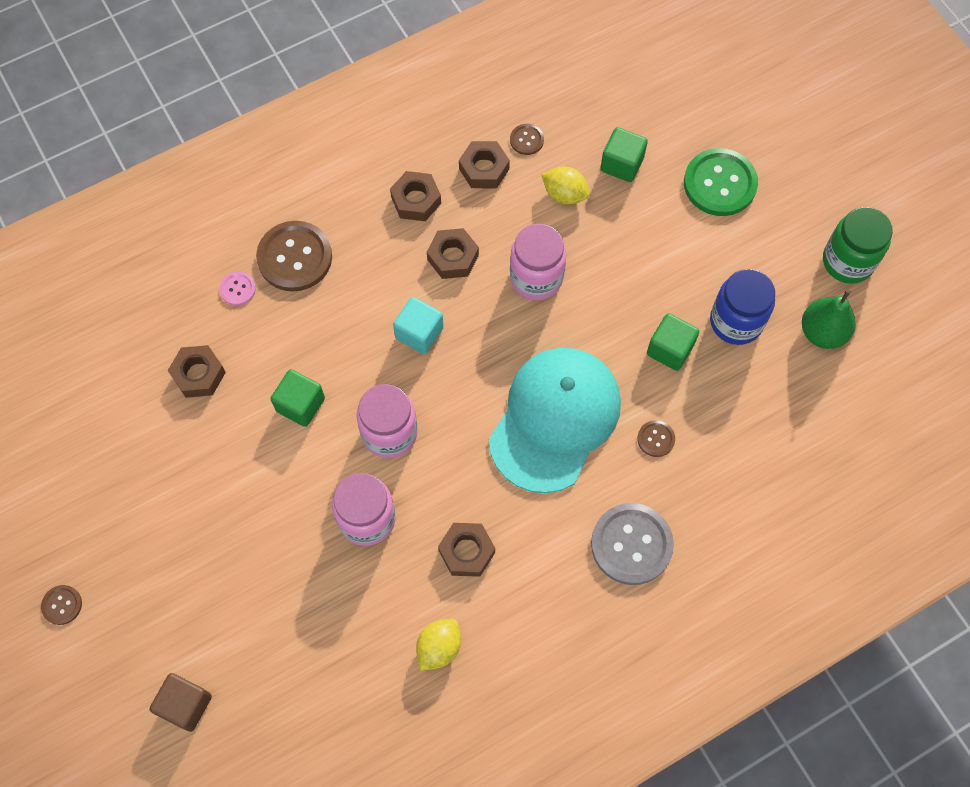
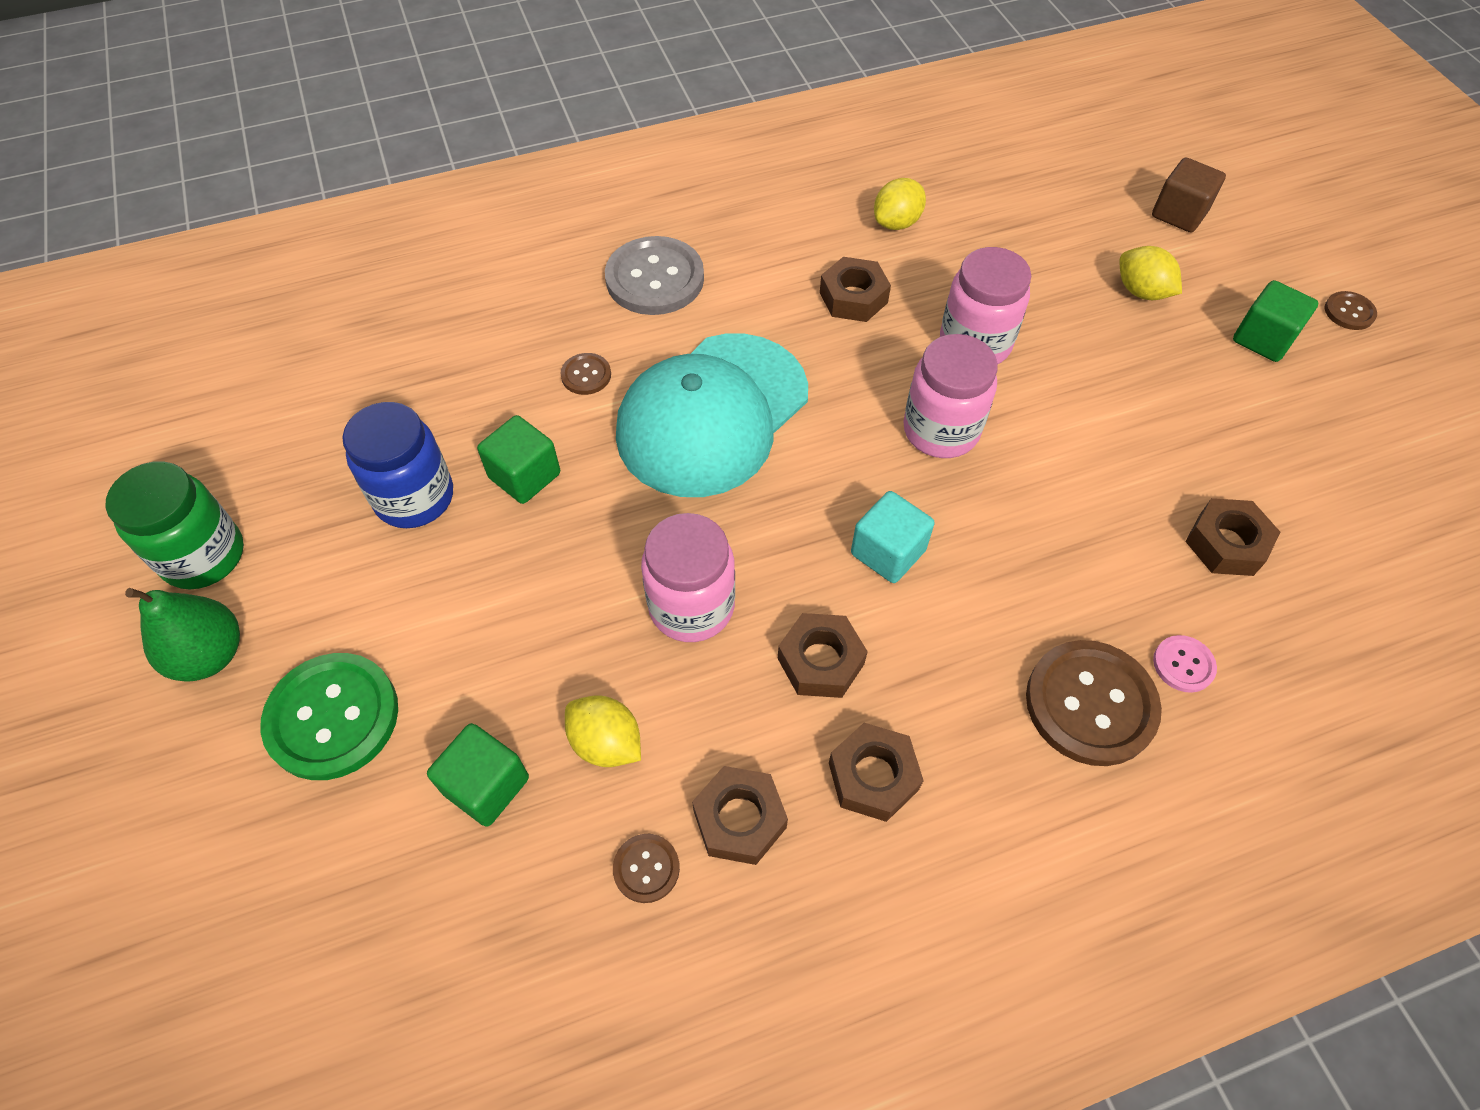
camera: 170 degrees left, 10 degrees down
(230, 599) = (1141, 292): none -> yellow lemon
(300, 404) = (1068, 482): green cube -> green cube (1263, 339)
(822, 332) = (301, 465): green pear -> green pear (210, 655)

